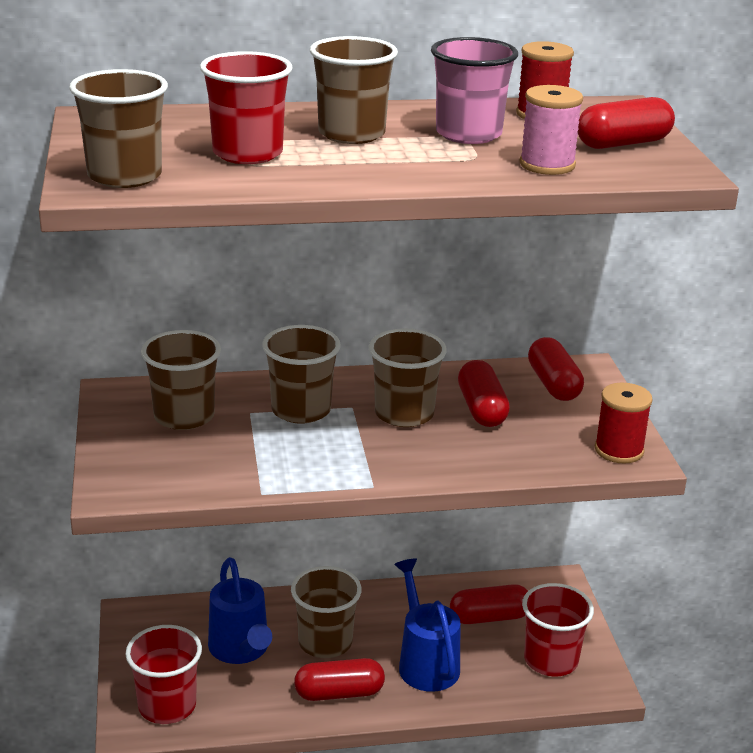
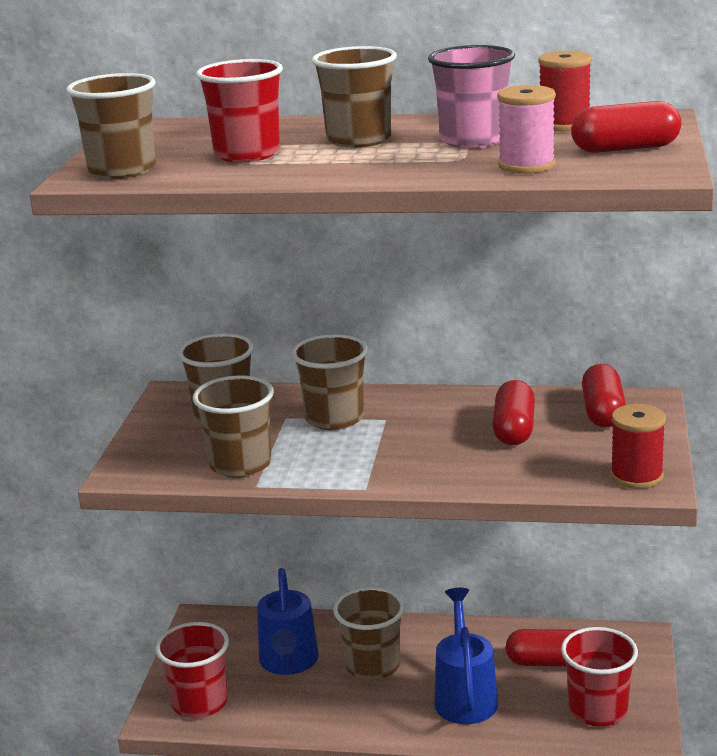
camera: 20 degrees right, 5 degrees down
(339, 693) = (366, 713): red capsule -> none
(404, 414) = (433, 428): brown cup -> brown cup (240, 465)

